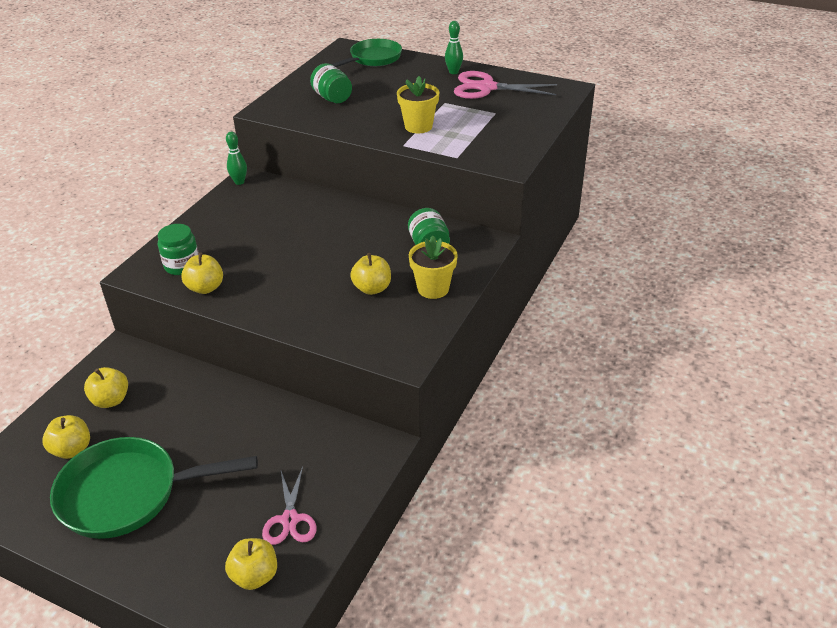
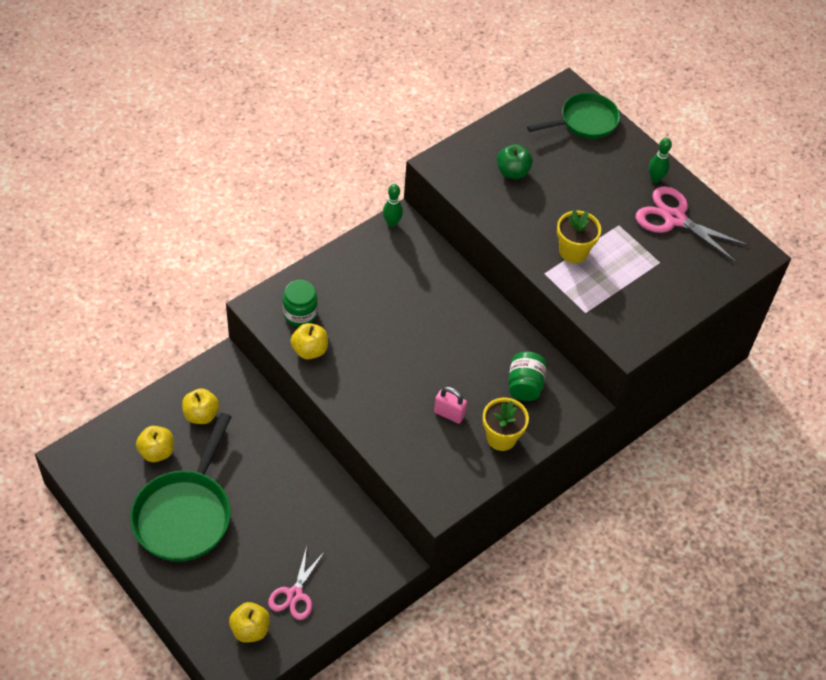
camera: 20 degrees right, 15 degrees up
(128, 494) = (185, 514): green pan -> green pan turned 90 degrees counterclockwise
(332, 98) = (512, 172): green jar -> green apple
(372, 288) = (449, 414): yellow apple -> pink padlock

